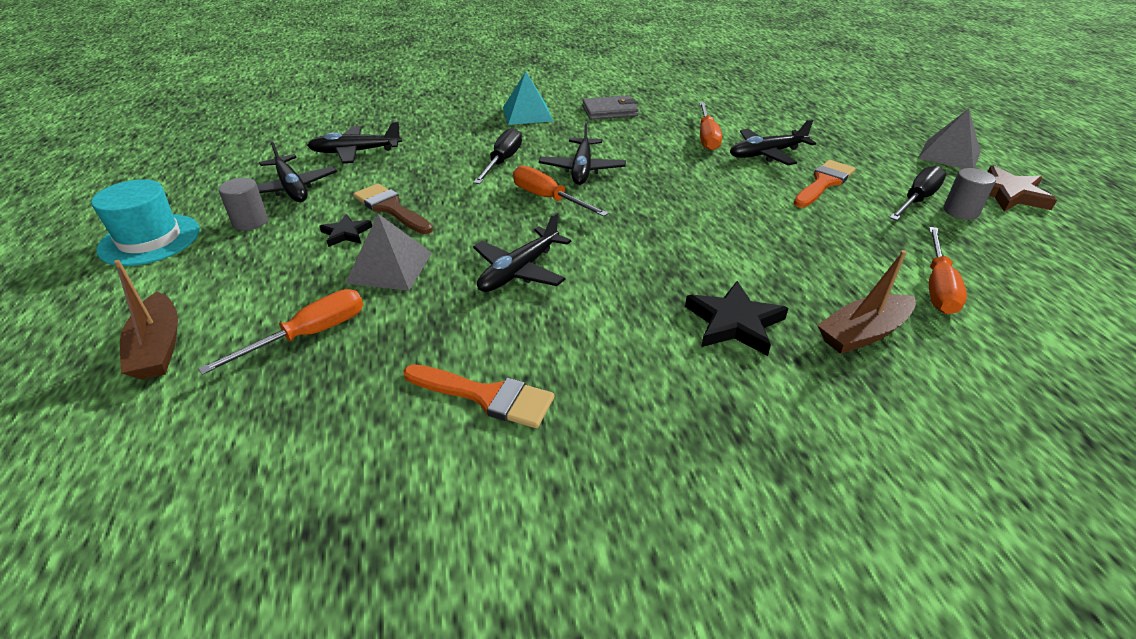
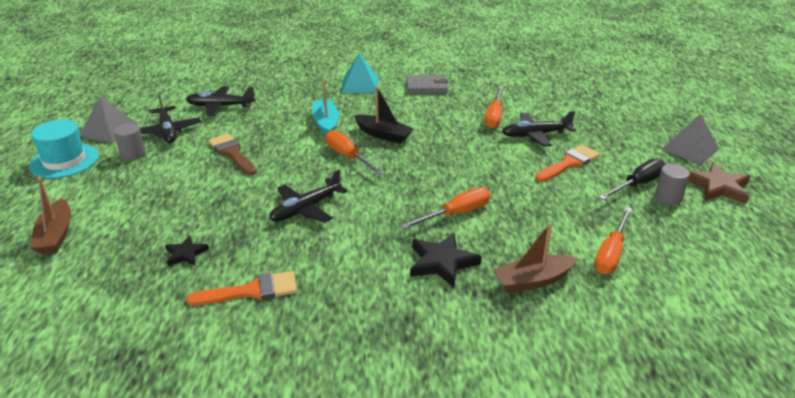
camera: 10 degrees right, 5 degrees down
(309, 335) = (151, 238): orange screwdriver -> orange screwdriver (456, 214)
(346, 233) = (195, 169): black star -> black star (186, 254)
(390, 267) = (217, 197): grey pyramid -> grey pyramid (109, 130)
(486, 396) = (251, 291): orange brush -> orange brush turned 45 degrees counterclockwise
(502, 161) = (326, 123): black screwdriver -> turquoise boat
(582, 169) = (383, 135): black plane -> black boat

